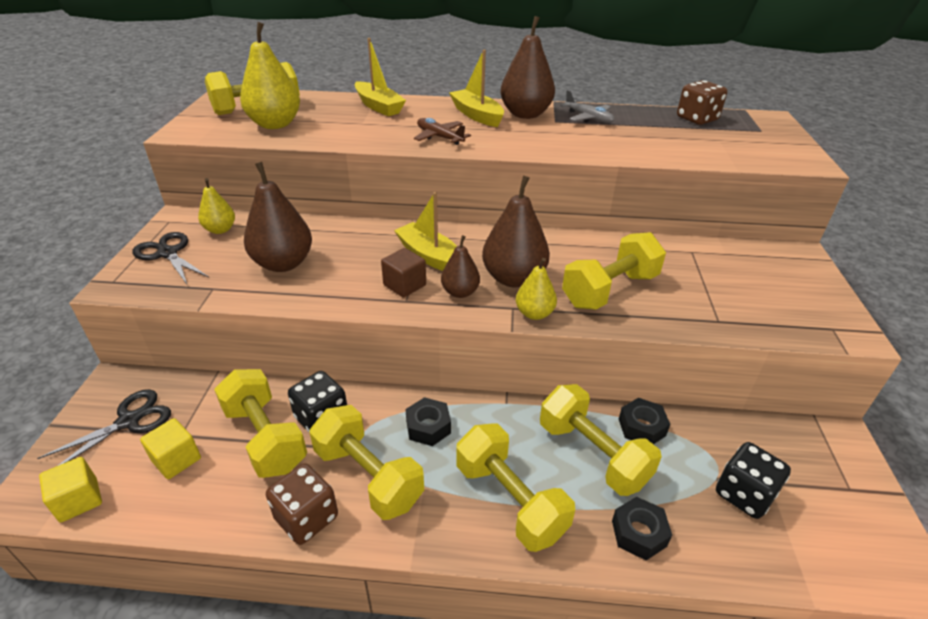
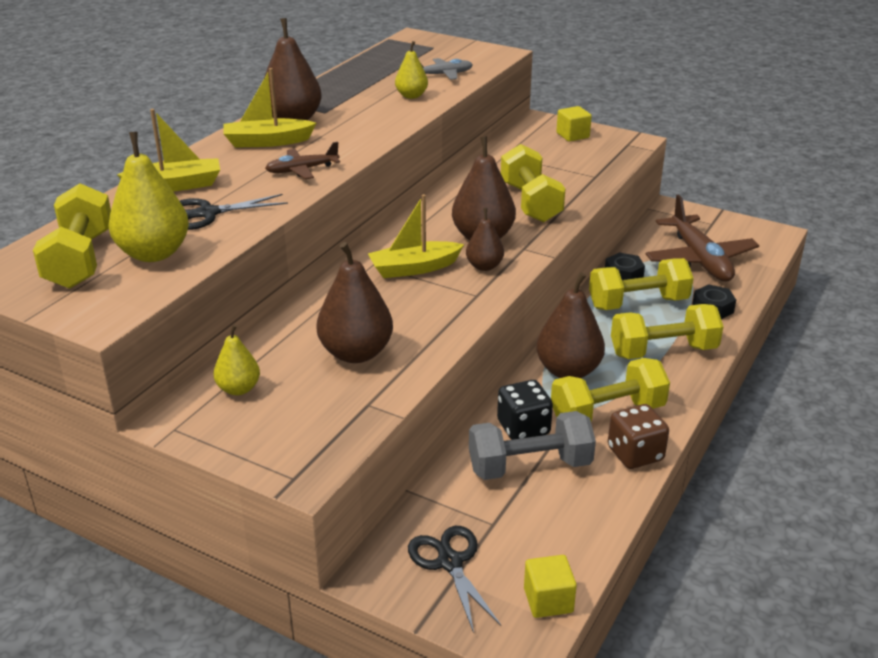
camera: 65 degrees left, 5 degrees down
(167, 253) = (262, 432): black scissors -> black scissors (208, 213)
(176, 459) = (527, 528): yellow cube -> yellow cube (572, 135)
(265, 438) = (530, 466): yellow dumbbell -> grey dumbbell
(404, 285) = (452, 291): brown cube -> none
(428, 427) = (568, 371): black nut -> brown pear
(534, 313) = (538, 241): yellow pear -> yellow pear (411, 96)
(588, 118) = (335, 97): grey plane -> grey plane (443, 75)
(697, 119) = (386, 60): brown dice -> none
(744, 494) = (700, 259): black dice -> brown plane

